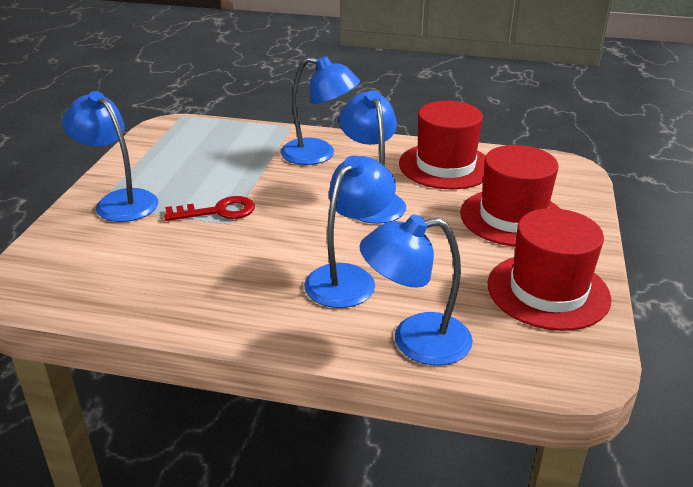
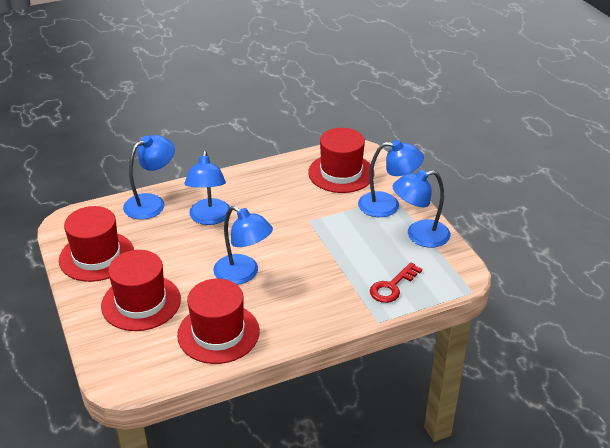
camera: 145 degrees right, 5 degrees up
(98, 262) = (341, 173): none -> red hat
(217, 211) = (325, 224): red key -> red key (392, 286)
(319, 154) = (320, 299): blue lamp -> blue lamp (419, 236)

